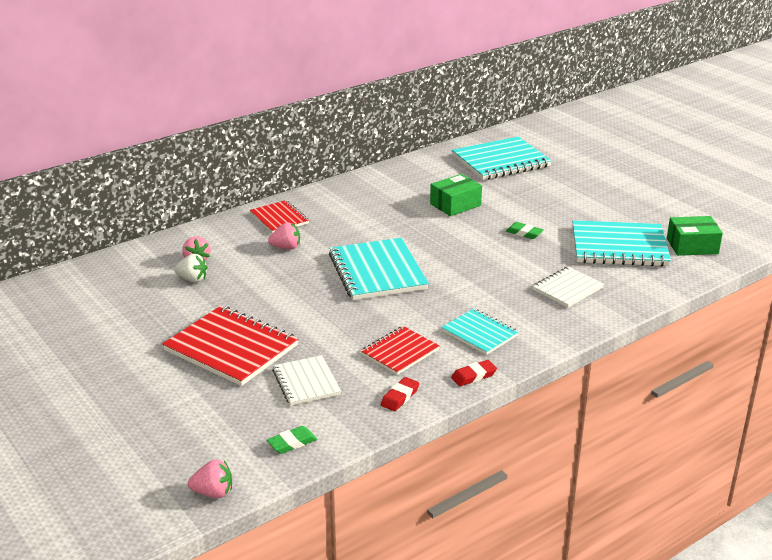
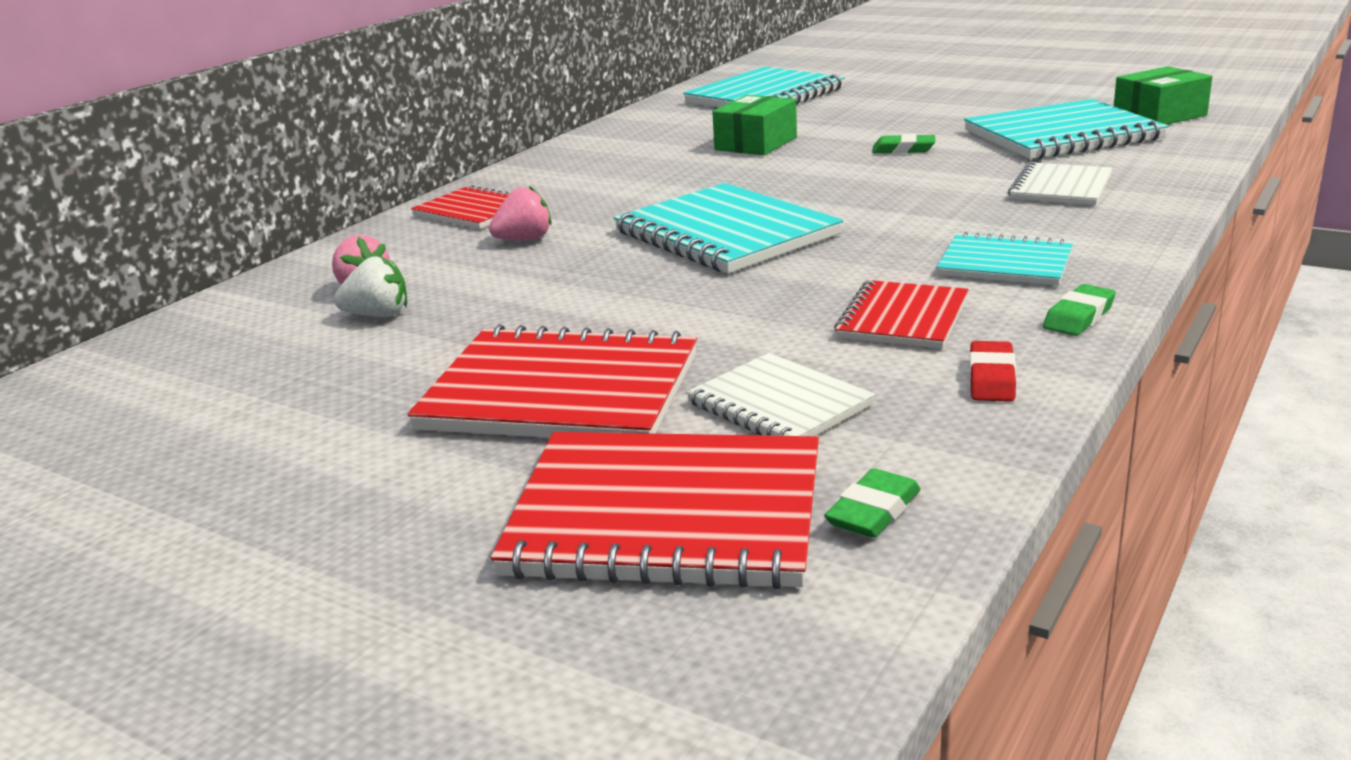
camera: 20 degrees left, 5 degrees down
(213, 492) = (803, 669): pink strawberry -> none
(222, 420) = (667, 515): none -> red notebook
(474, 376) = (1079, 317): red eraser -> green eraser

